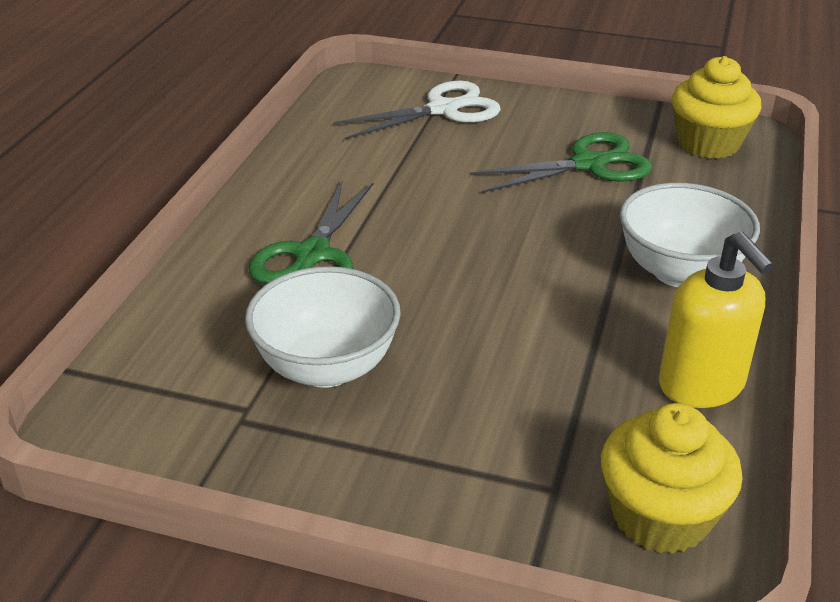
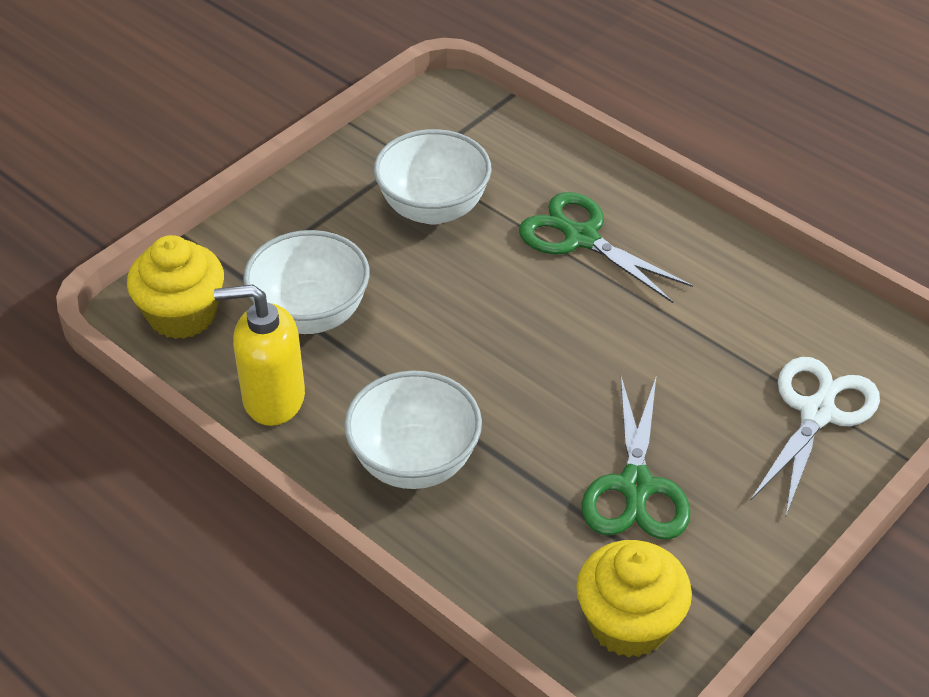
camera: 115 degrees right, 10 degrees up
(443, 110) = (817, 413): white scissors -> white scissors turned 150 degrees counterclockwise
(566, 403) = (311, 314): none -> white bowl

